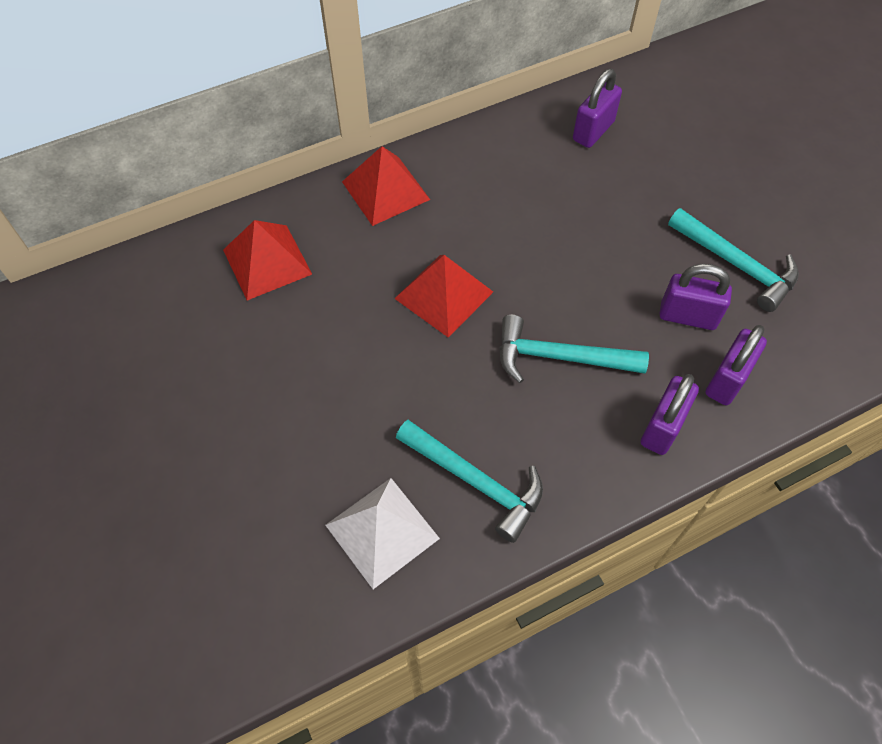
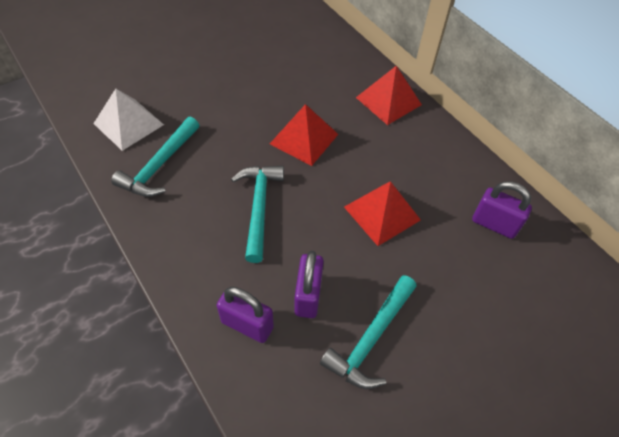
camera: 80 degrees right, 5 degrees down
(267, 262) = (315, 53): red pyramid -> red pyramid (382, 213)
(662, 427) = (201, 275): purple padlock -> none

